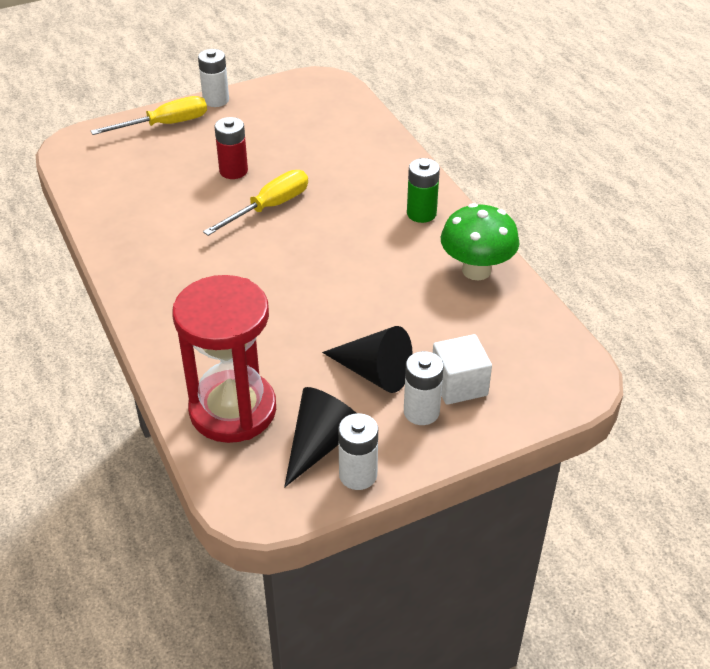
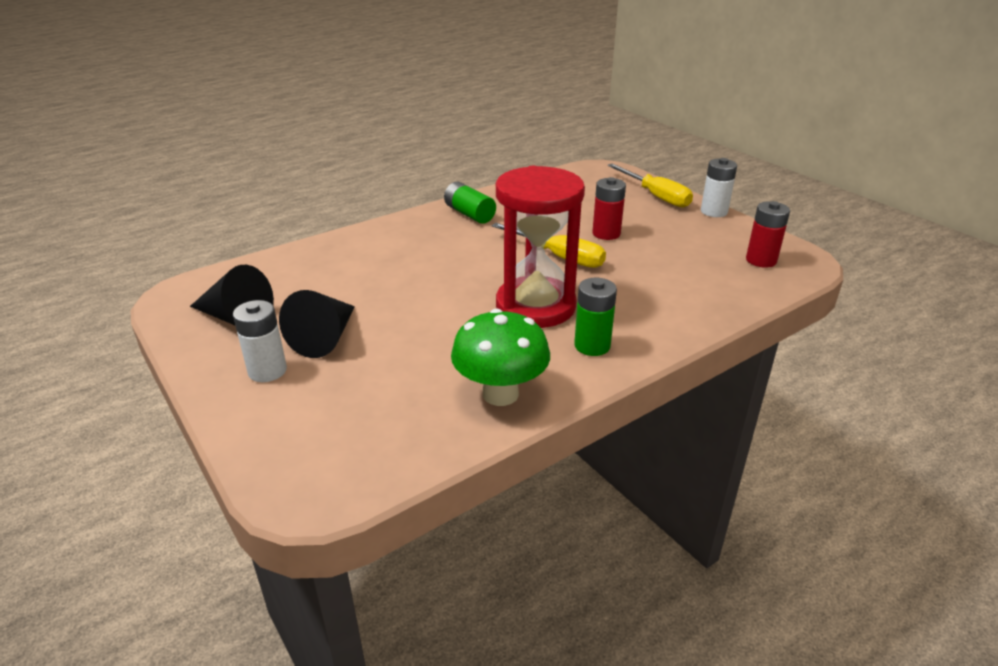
camera: 80 degrees right, 10 degrees down
(146, 256) = (469, 214): none -> green battery
(233, 410) = (284, 273): red hourglass -> red hourglass (535, 306)
(316, 100) = (761, 260): none -> red battery
(358, 475) = (192, 341): white battery -> none
(459, 385) = (305, 393): white cube -> none

